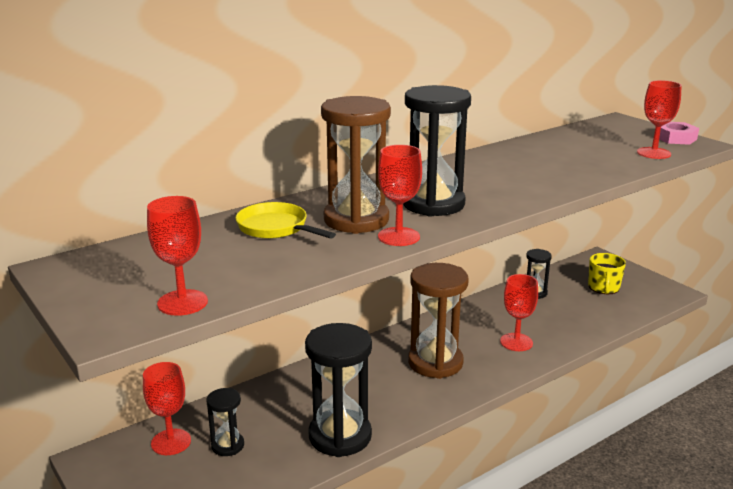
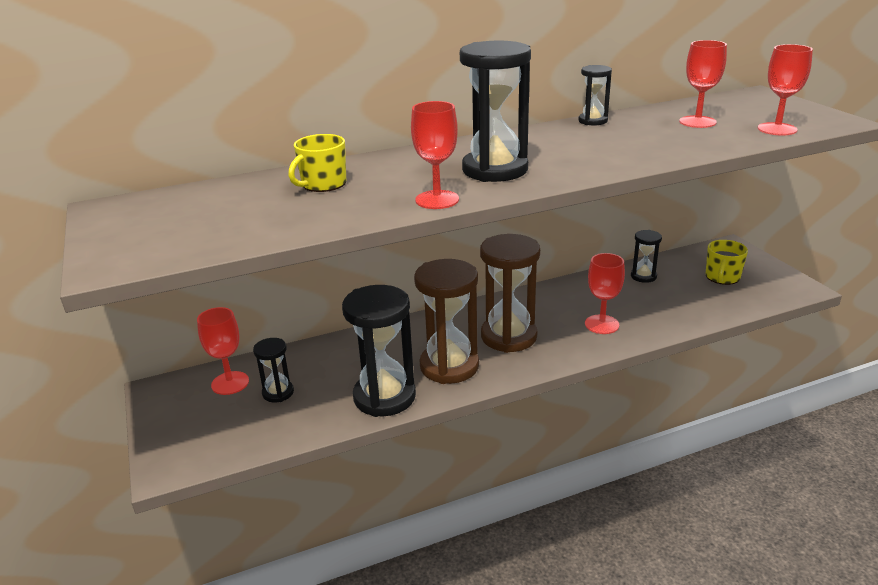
camera: 15 degrees right, 5 degrees up
(182, 302) = (189, 247): red goblet -> red goblet (697, 122)
(276, 228) = (323, 184): yellow pan -> yellow mug
(356, 220) = (406, 181): brown hourglass -> brown hourglass (449, 366)
(492, 152) = (593, 121): none -> black hourglass
(675, 138) = (814, 114): pink nut -> none

